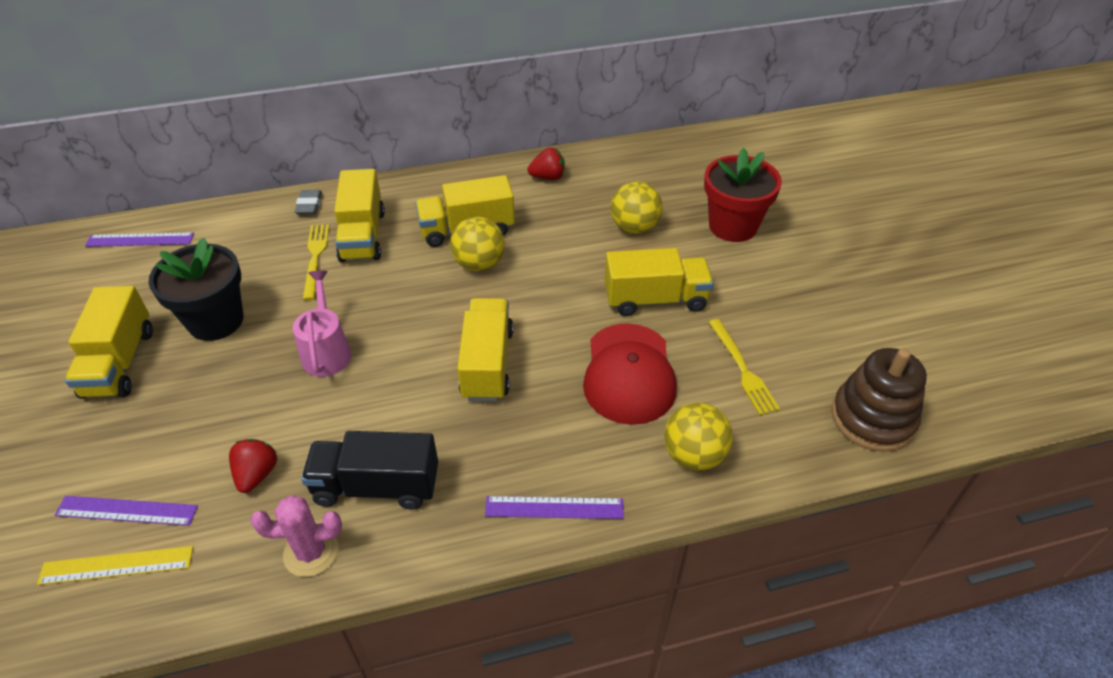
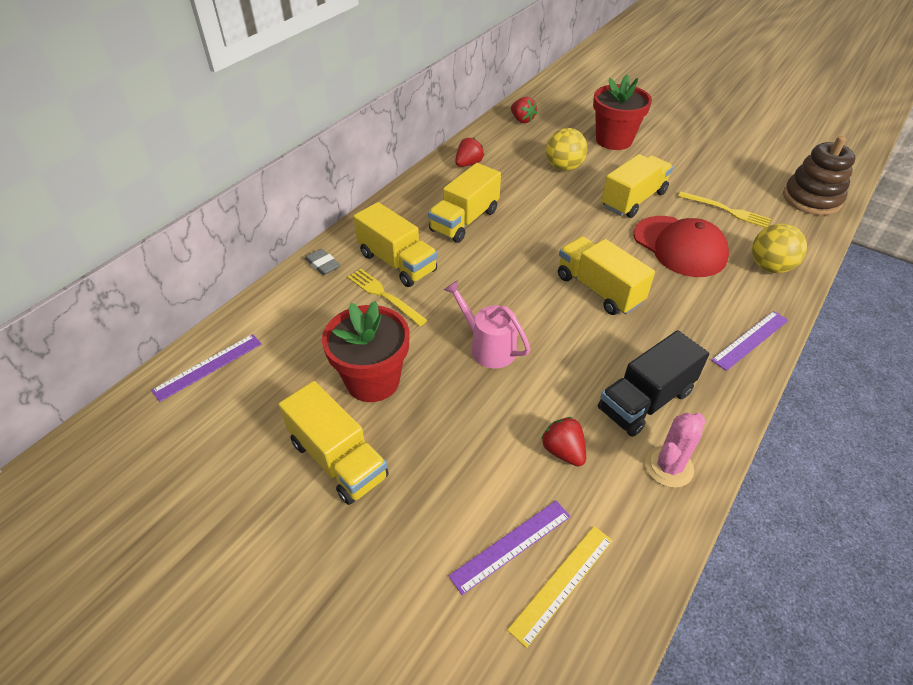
camera: 40 degrees left, 0 degrees up
(216, 321) = (373, 380): black flower pot -> red flower pot
(479, 264) = (504, 236): yellow ball -> none
(666, 157) = (522, 120): none -> red strawberry

